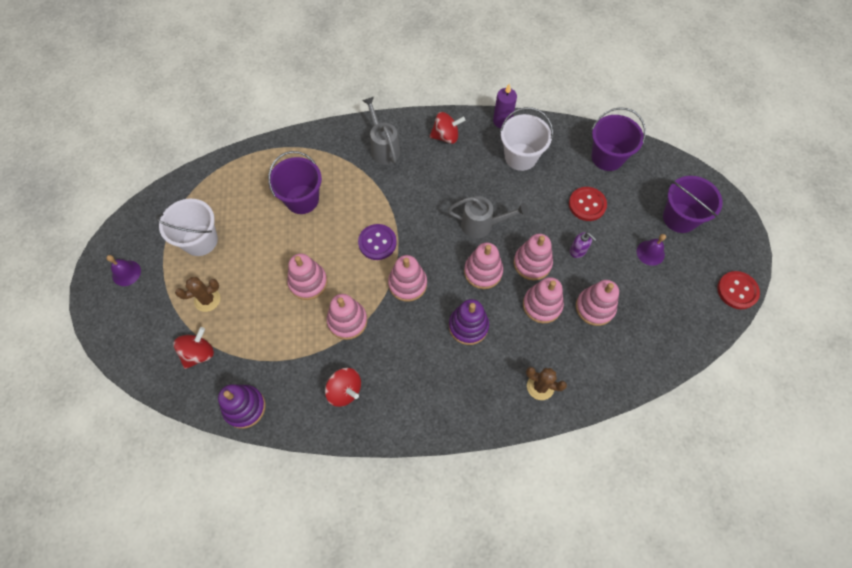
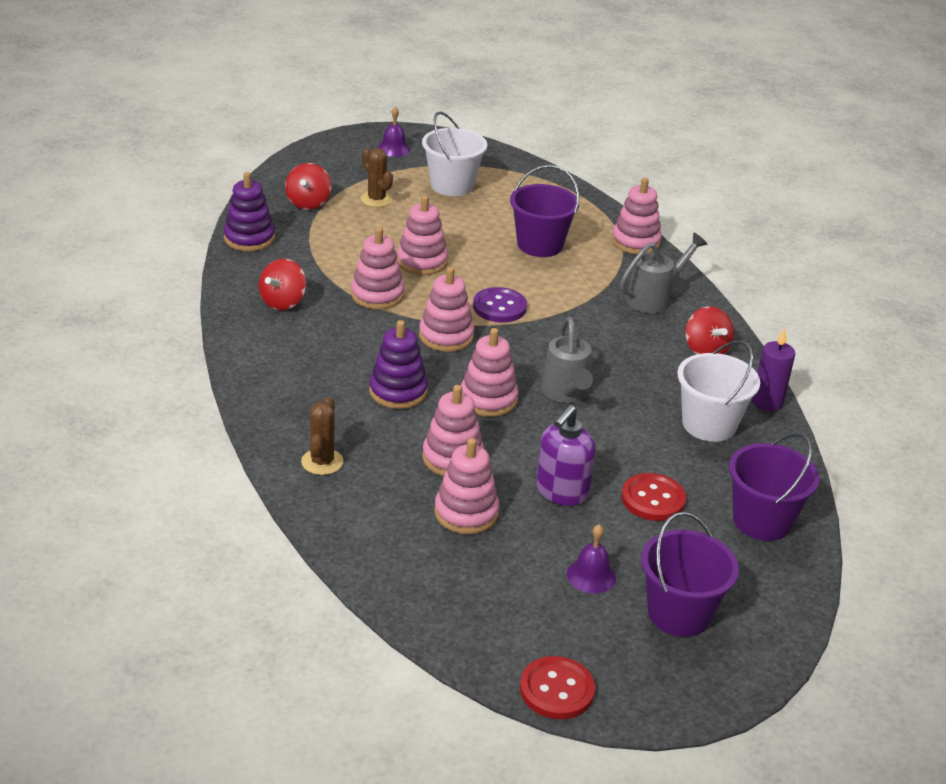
camera: 75 degrees right, 30 degrees down
(199, 353) = (308, 203): red spinning top -> red spinning top turned 75 degrees clockwise
(532, 263) = (520, 445): pink stacking toy -> pink stacking toy (635, 242)
(578, 250) = (561, 492): purple soap dispenser -> purple soap dispenser, size x1.71

